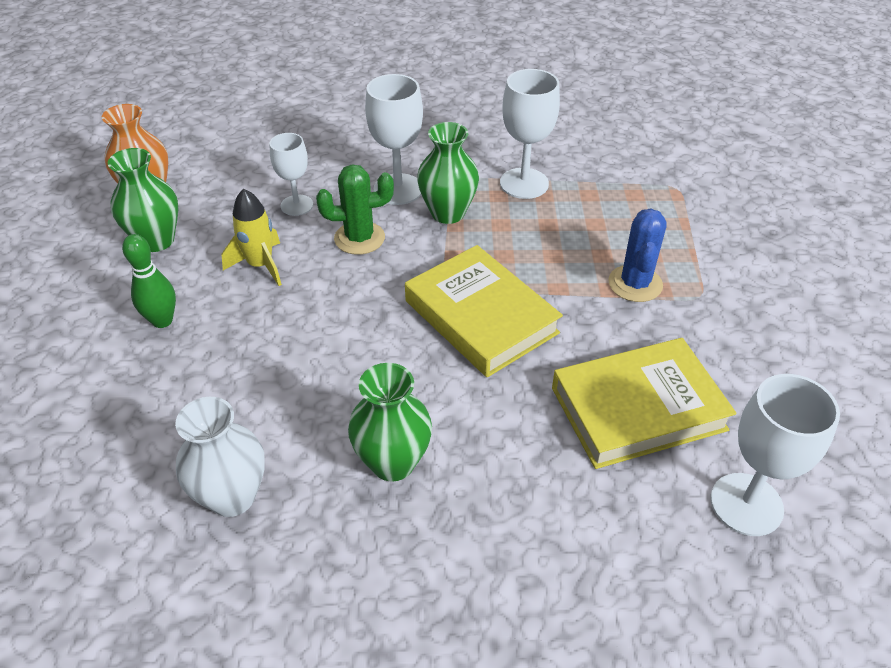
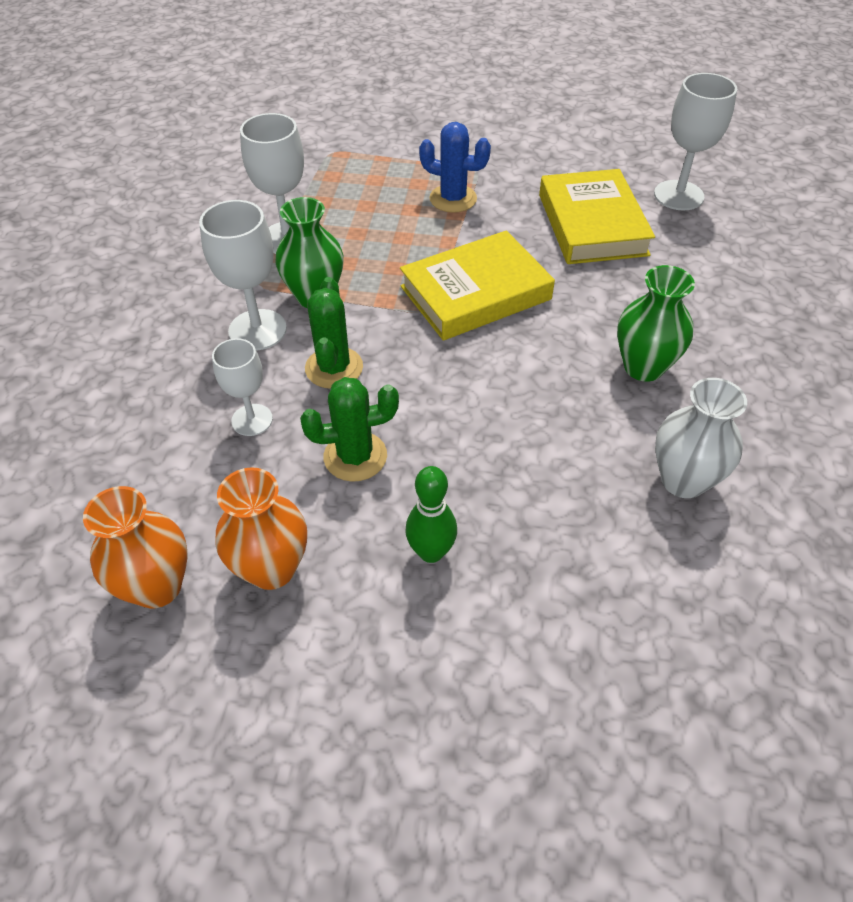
camera: 80 degrees left, 5 degrees up
(156, 240) = (272, 568): green vase -> orange vase
(260, 265) = (355, 456): yellow rocket -> green cactus

